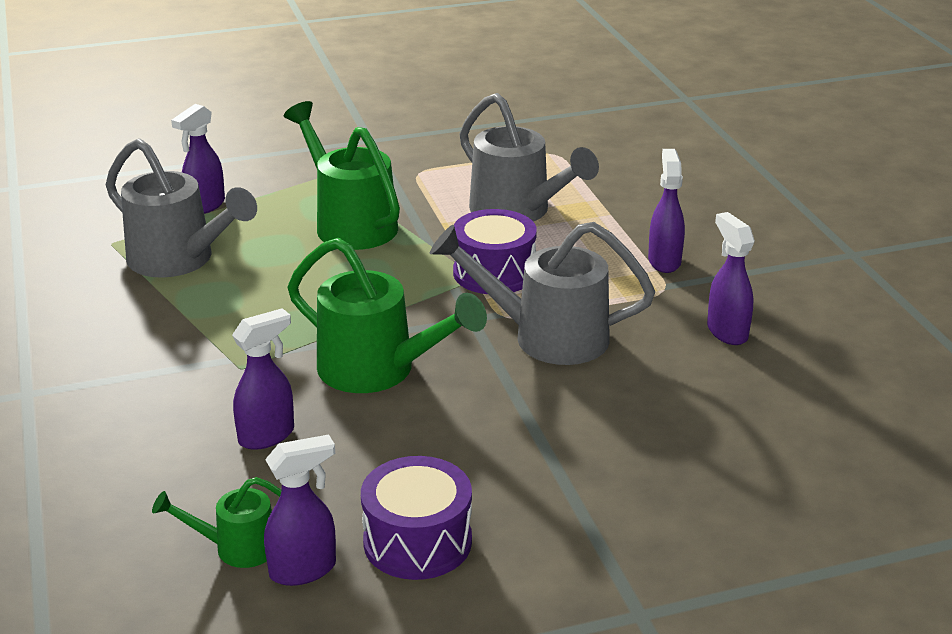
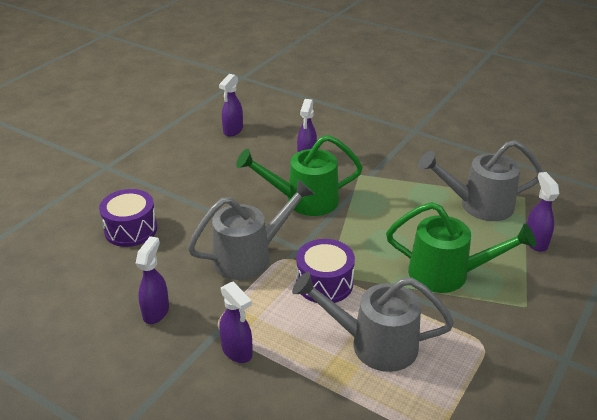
camera: 140 degrees right, 5 degrees up
(236, 547) = (262, 126): green watering can -> none
(417, 541) = (206, 153): purple drum -> purple drum (131, 229)
(726, 332) = (156, 312): purple spray bottle -> purple spray bottle turned 105 degrees counterclockwise

